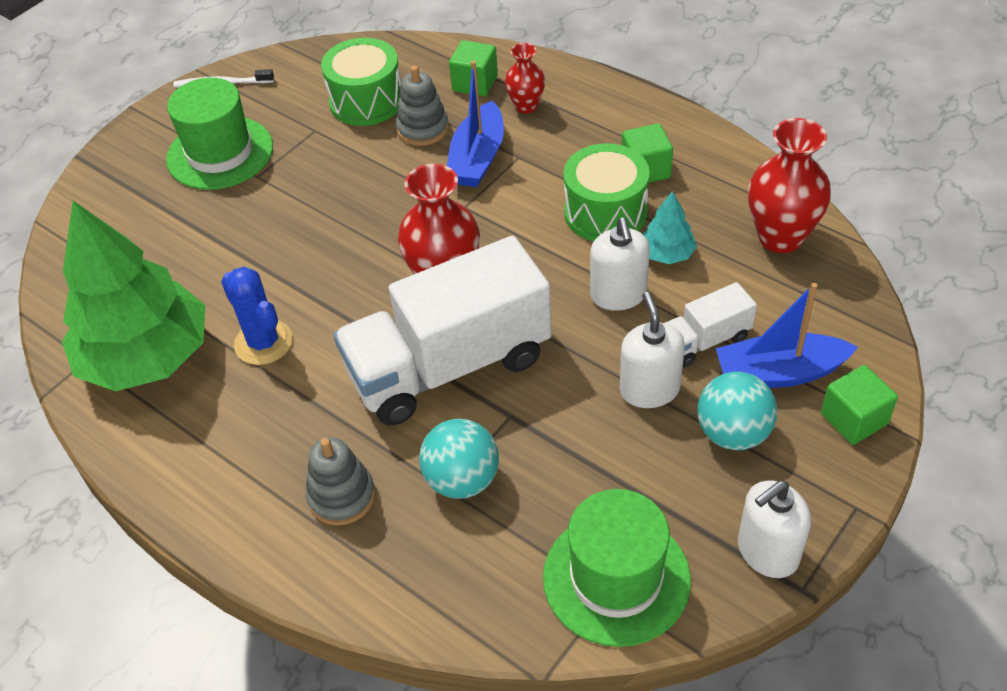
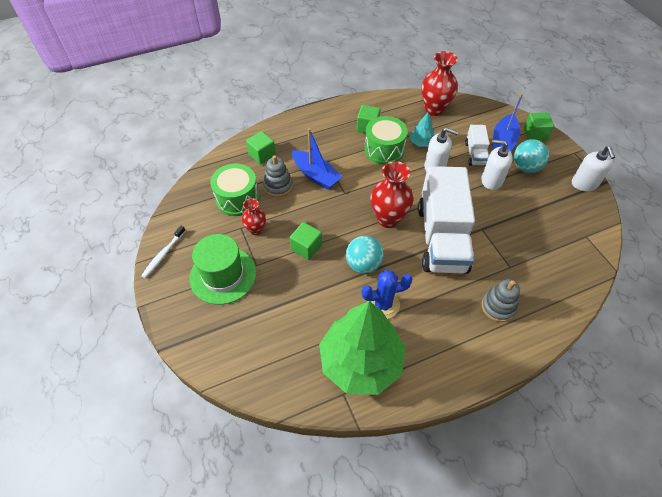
camera: 65 degrees left, 5 degrees up
(321, 212) = (306, 247): none -> green cube
(462, 480) = (509, 259): turquoise ball -> turquoise ball (363, 264)
(526, 106) = (294, 145): red vase -> red vase (256, 229)
(616, 578) = (580, 231): green hat -> none

